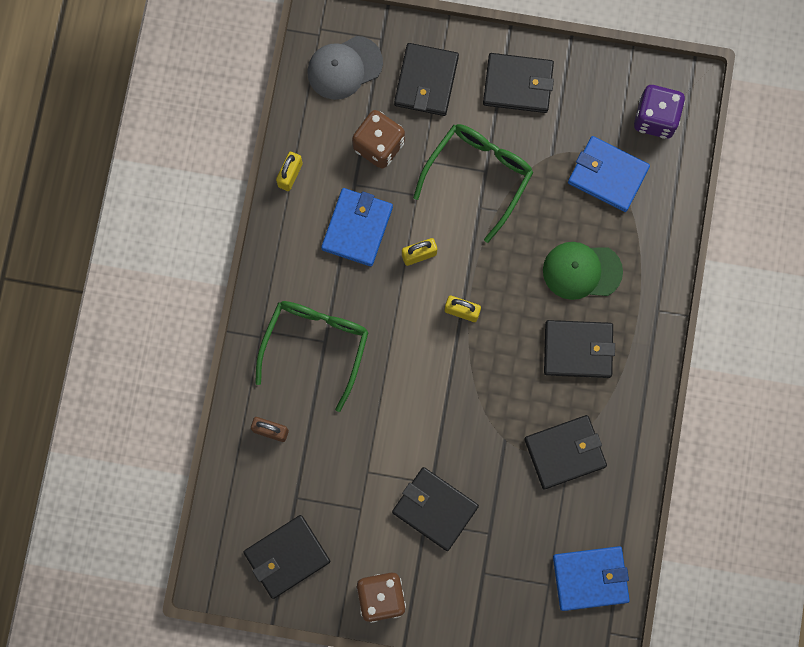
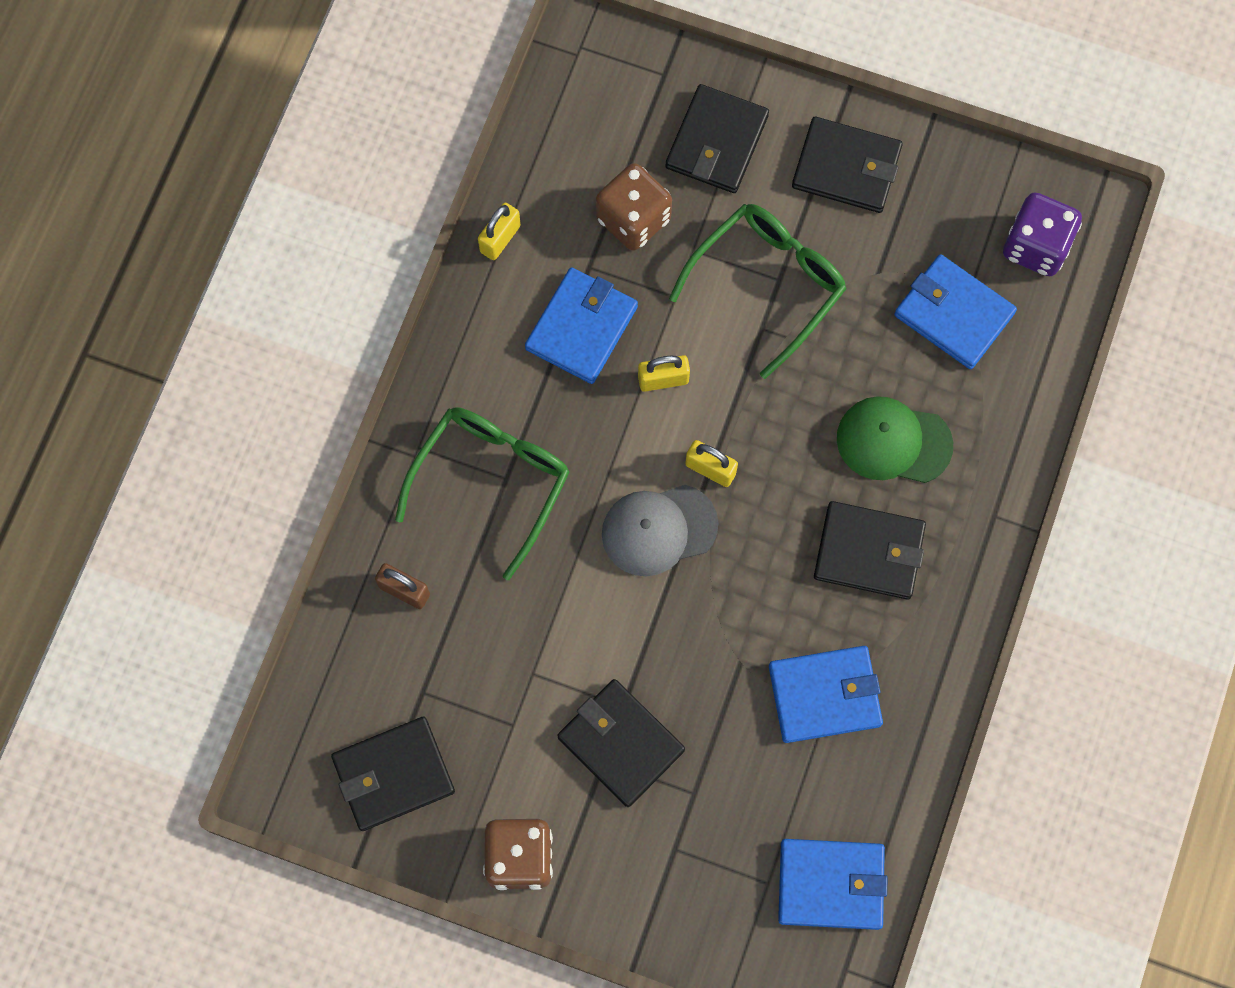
camera: 10 degrees right, 5 degrees down
(344, 68) = (604, 105): grey cap -> grey cap (658, 529)
(565, 452) = (824, 695): black wallet -> blue wallet

